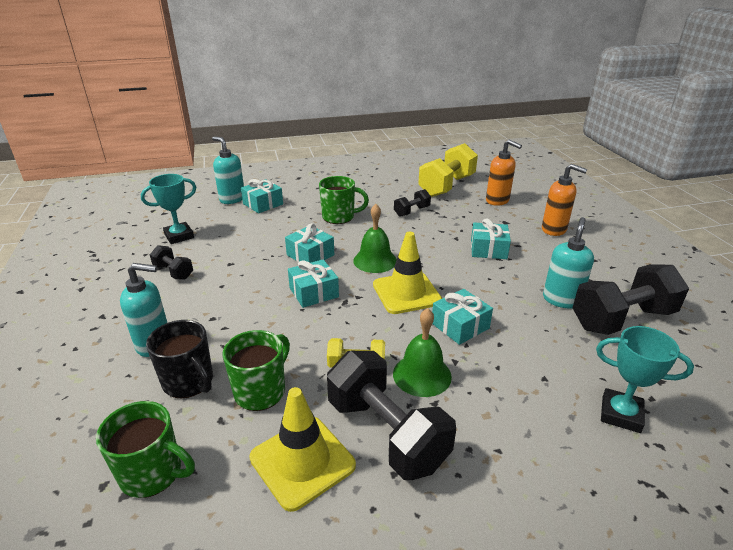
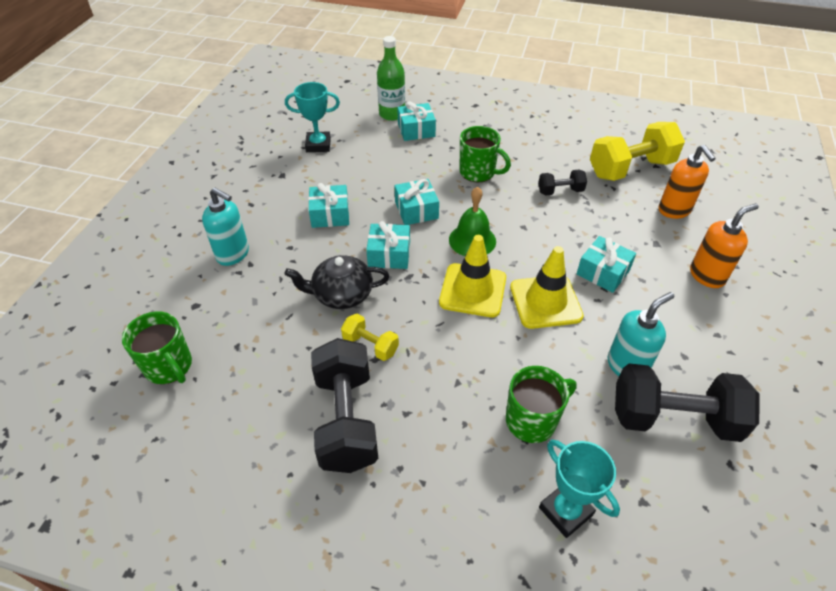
camera: 30 degrees right, 15 degrees up
(173, 272) = (290, 185): black dumbbell -> none
(189, 382) = (236, 301): black mug -> none
(232, 199) = (392, 114): turquoise soap dispenser -> green bottle
(261, 391) = (280, 335): green mug -> green mug (532, 420)
(295, 336) = (341, 294): none -> black teapot
(302, 461) = (269, 410): yellow traffic cone -> yellow traffic cone (545, 302)
(422, 375) = (417, 382): green bell -> none
(460, 325) = (494, 348): turquoise gift -> turquoise gift (330, 214)
(554, 230) = (707, 276): orange soap dispenser -> orange soap dispenser turned 90 degrees counterclockwise

